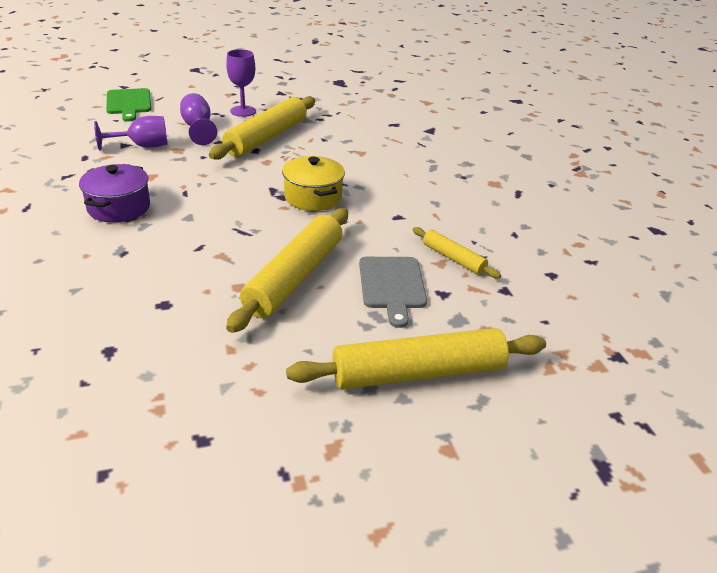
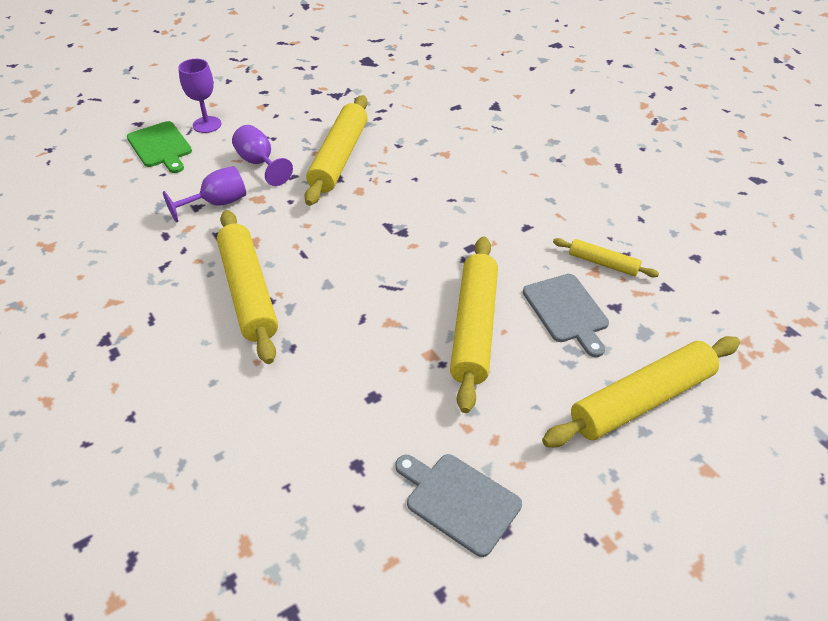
camera: 15 degrees left, 10 degrees up
(119, 207) = (248, 292): purple pot -> yellow rolling pin
(179, 404) = (459, 501): none -> grey cutting board
(243, 111) = (292, 127): purple goblet -> purple goblet (207, 125)
(313, 197) = (432, 224): yellow pot -> none

